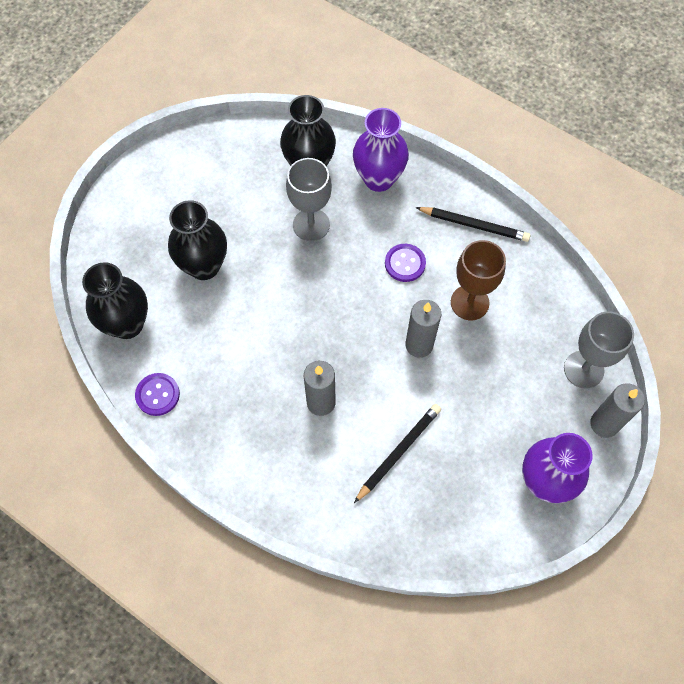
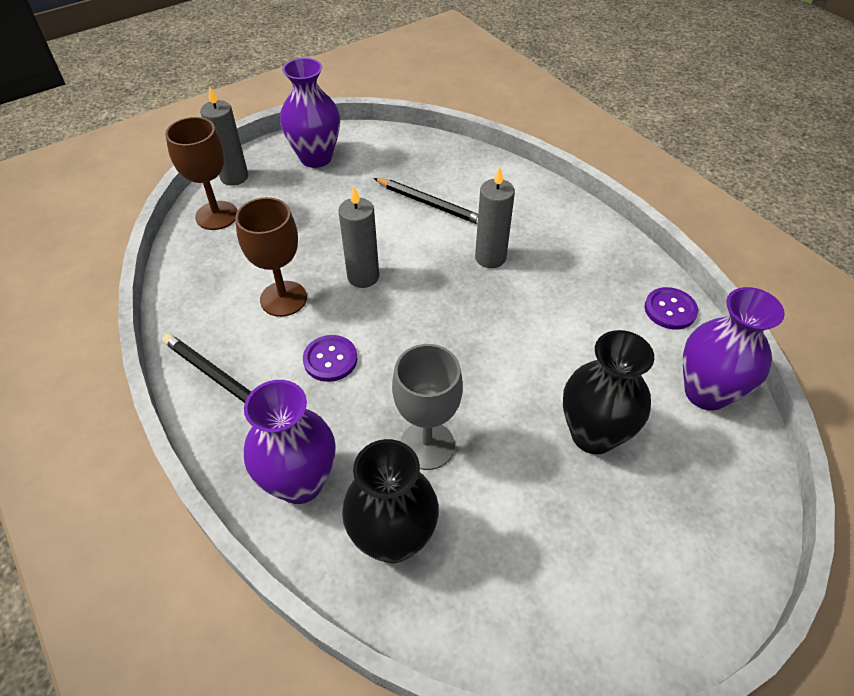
camera: 160 degrees left, 15 degrees down
(127, 324) = (706, 392): black vase -> purple vase
(399, 452) = (430, 204): black pencil -> black pencil turned 120 degrees counterclockwise
(583, 369) = (217, 215): grey goblet -> brown goblet

